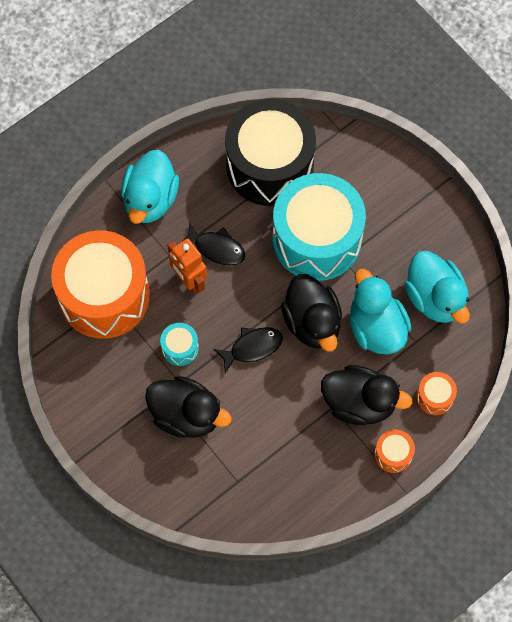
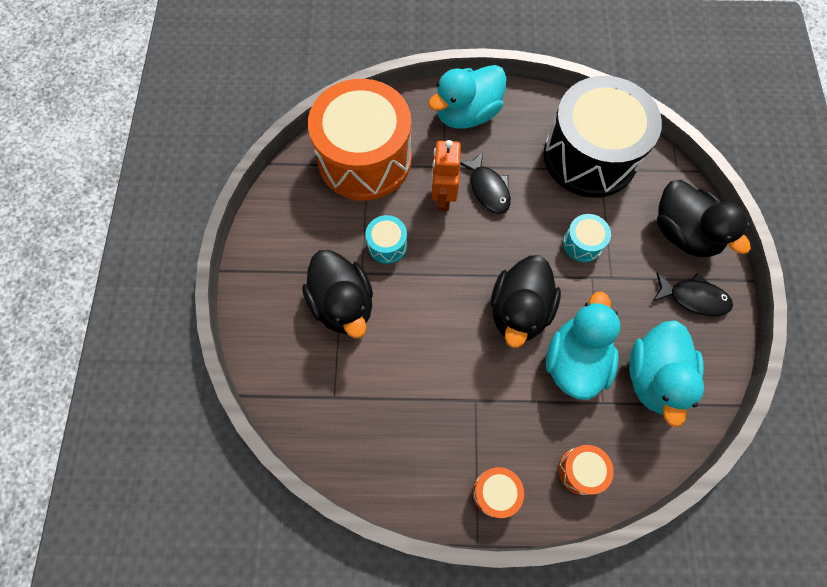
camera: 40 degrees right, 0 degrees up
(252, 347) = (448, 292): black fish -> black fish (693, 298)
(317, 239) = (582, 243): turquoise drum -> turquoise drum, size x0.40
(359, 403) = (503, 417): black duck -> black duck (683, 233)

